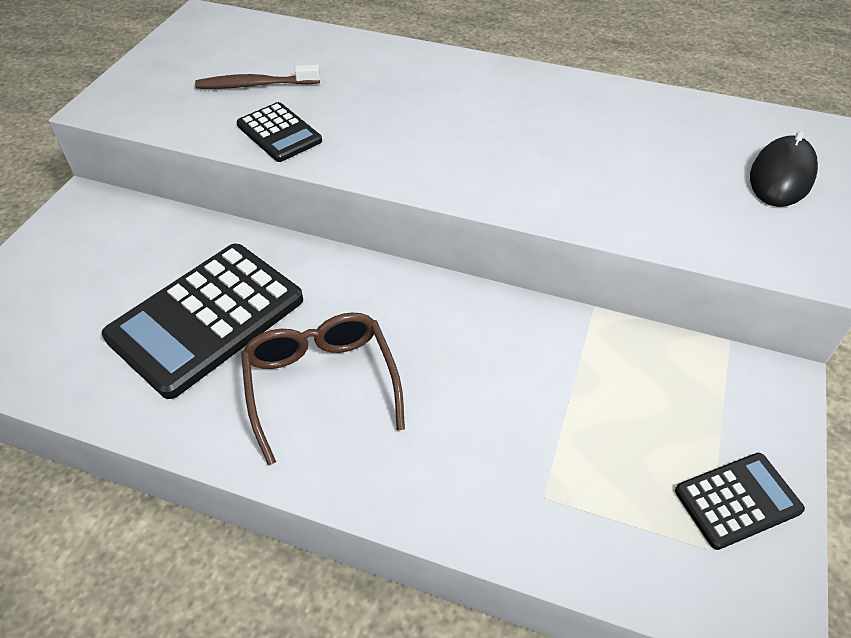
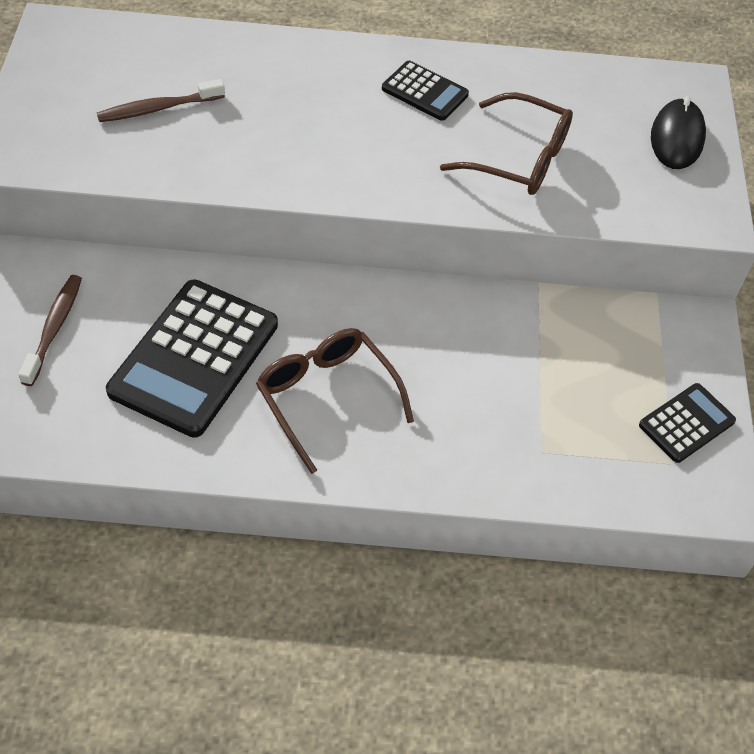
camera: 20 degrees left, 5 degrees up
(92, 267) = (54, 328): none -> brown toothbrush
(279, 133) = (209, 162): black calculator -> black calculator (425, 92)
(595, 172) = (519, 158): none -> brown glasses

